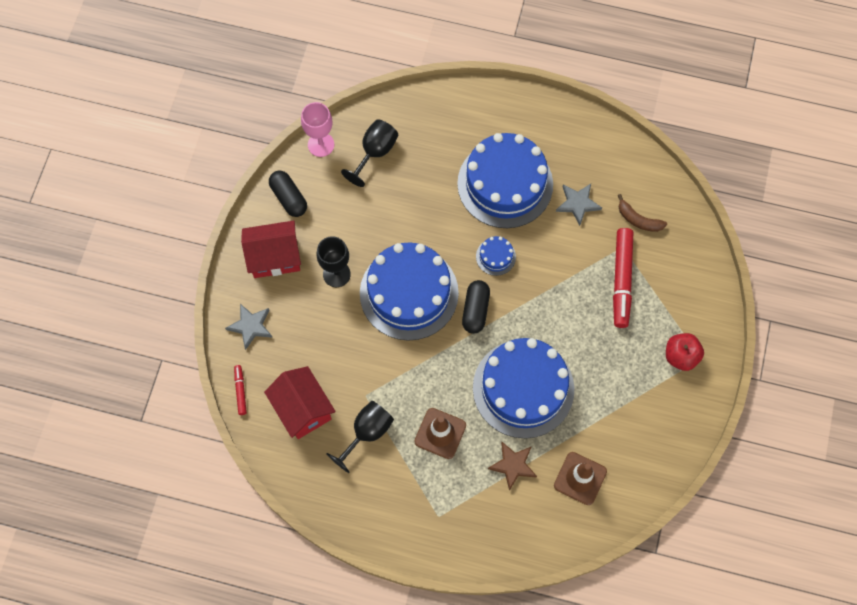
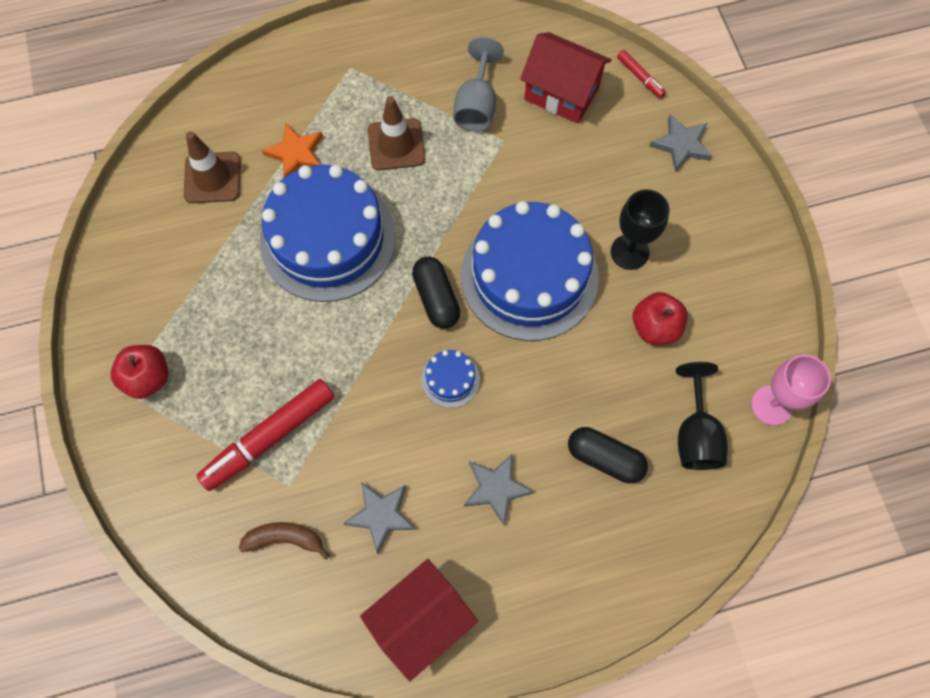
camera: 150 degrees right, 0 degrees up
(274, 257) = (715, 232): red house -> red house (421, 620)
(288, 198) = (755, 312): black capsule -> black capsule (605, 458)
(354, 221) = (655, 327): none -> red apple
(367, 433) = (476, 105): black goblet -> grey goblet
(505, 184) = (496, 488): blue cake -> grey star
(513, 465) = (296, 153): brown star -> orange star
(621, 280) = (269, 437): red marker -> red marker turned 105 degrees counterclockwise

